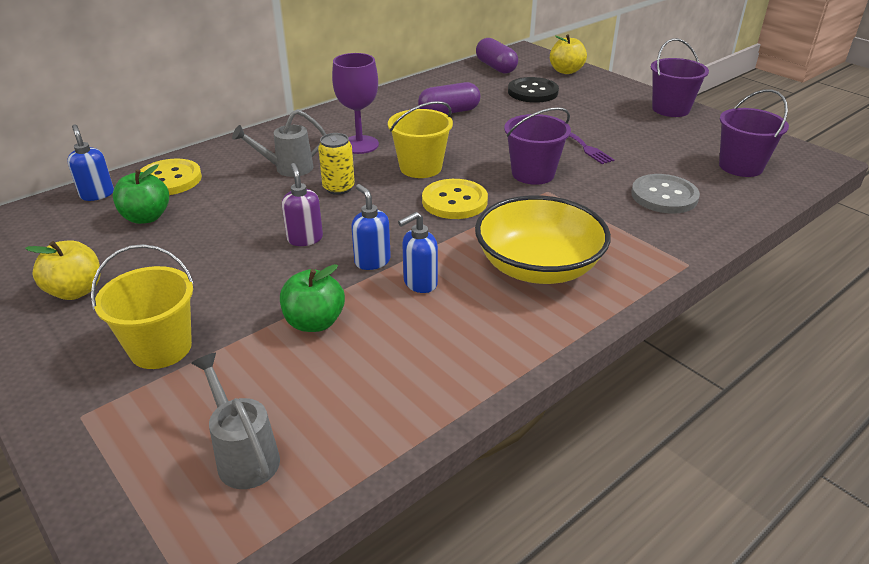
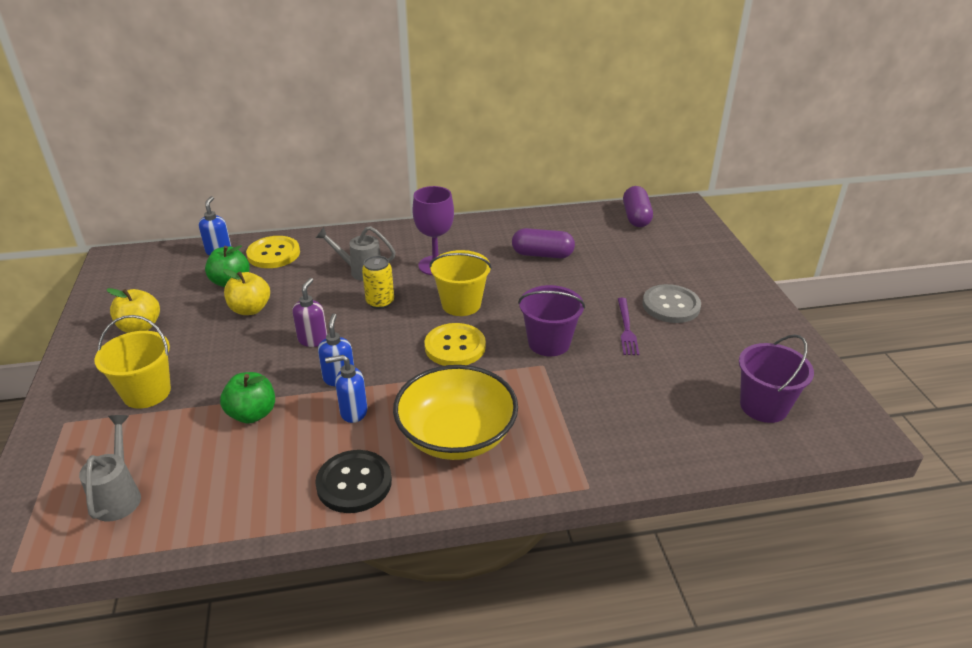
camera: 30 degrees right, 0 degrees up
(532, 92) = (642, 255): black button -> black button (354, 483)
(566, 71) = (701, 240): yellow apple -> yellow apple (250, 309)
(664, 196) = (645, 410): grey button -> grey button (671, 305)
(670, 109) = (764, 316): purple bucket -> none

